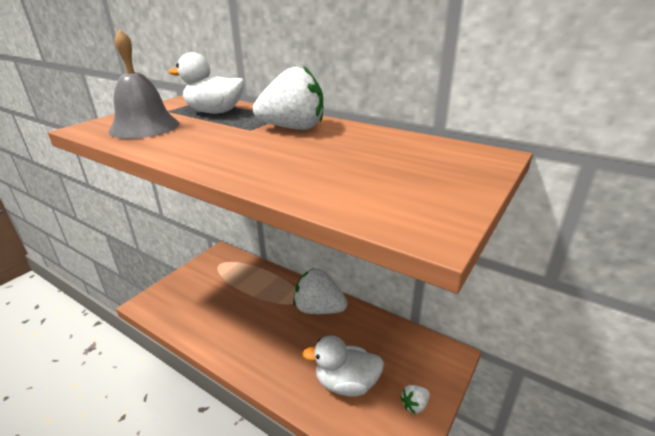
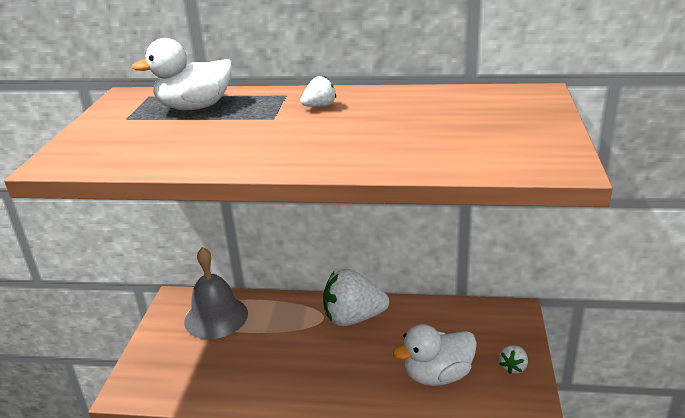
camera: 25 degrees left, 0 degrees up
(144, 127) = (136, 144): grey bell -> grey bell (216, 317)
(293, 128) = (320, 106): white strawberry -> white strawberry, size x0.45

